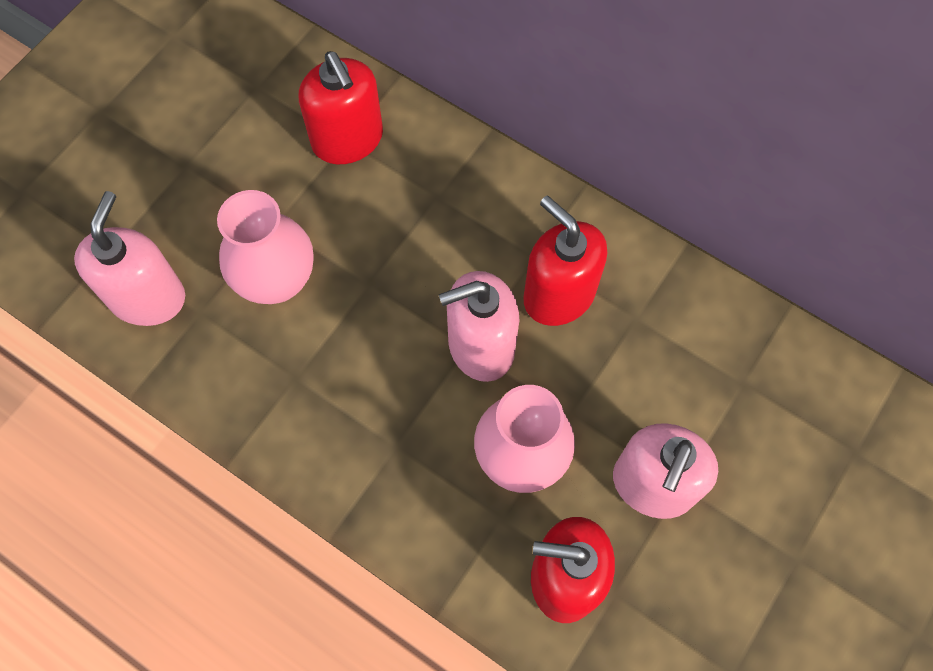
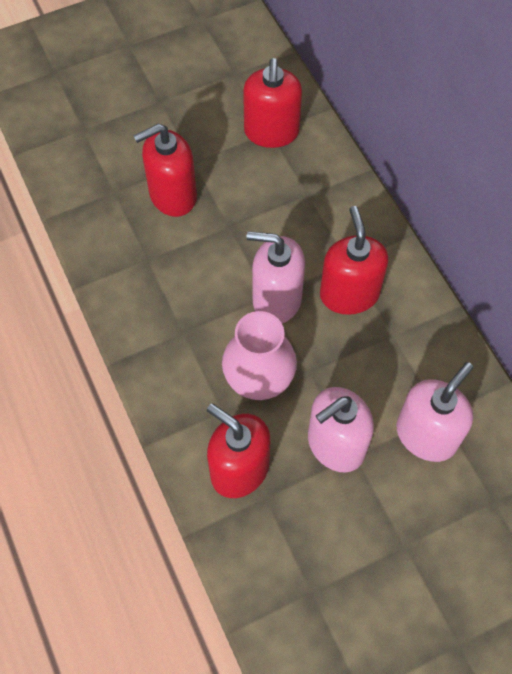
camera: 30 degrees right, 5 degrees down
(148, 297) = (89, 167): pink soap dispenser -> pink soap dispenser (426, 435)
(276, 280) = (172, 195): pink vase -> red soap dispenser

